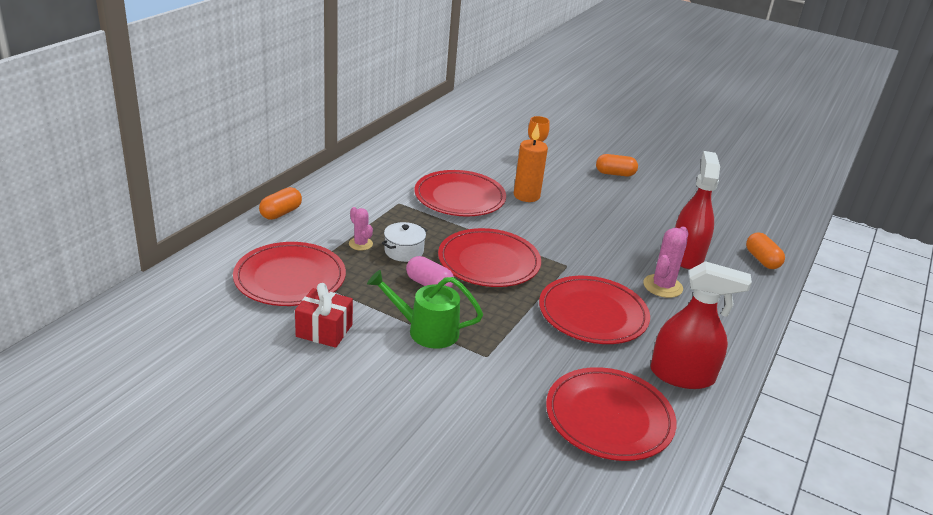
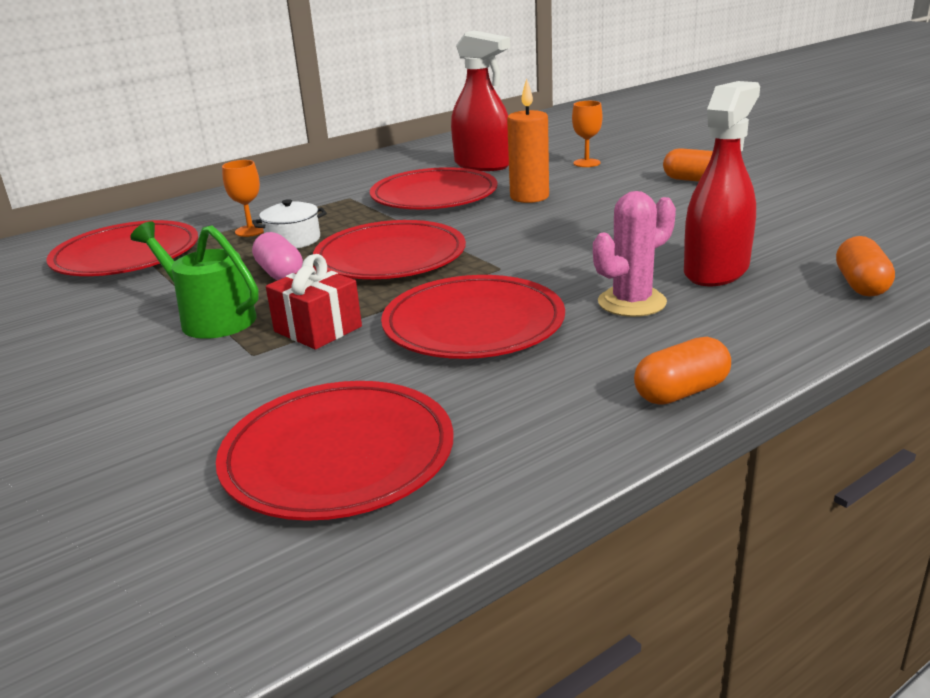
camera: 30 degrees right, 5 degrees down
(281, 213) = (201, 201): orange capsule -> orange capsule (681, 392)
(324, 330) = (91, 306): red gift -> red gift (318, 329)
(360, 244) = (250, 231): pink cactus -> orange goblet
(682, 375) = (536, 418): red spray bottle -> red spray bottle (482, 165)

